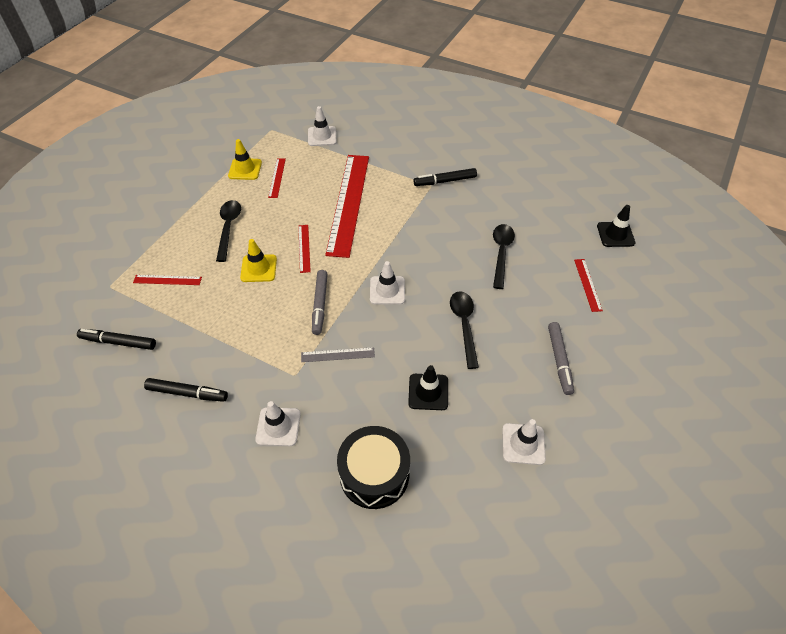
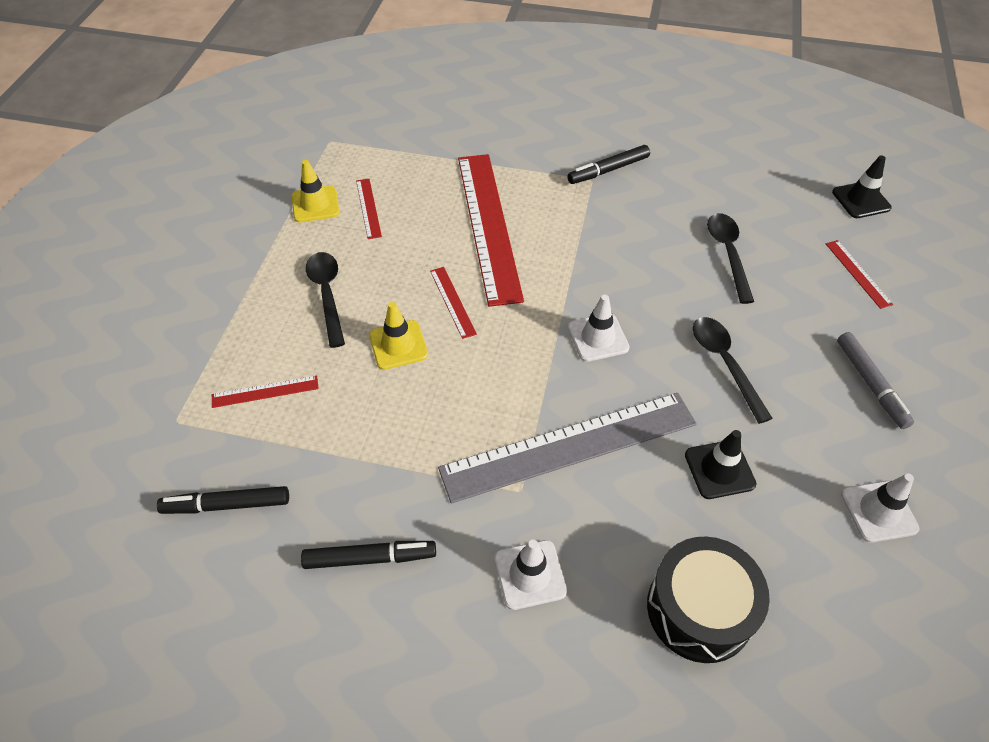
camera: 15 degrees left, 0 degrees up
(320, 305) = (512, 379): grey marker -> none
(322, 136) = (409, 138): white traffic cone -> none
(337, 355) = (569, 446): grey ruler -> grey ruler, size x2.39

